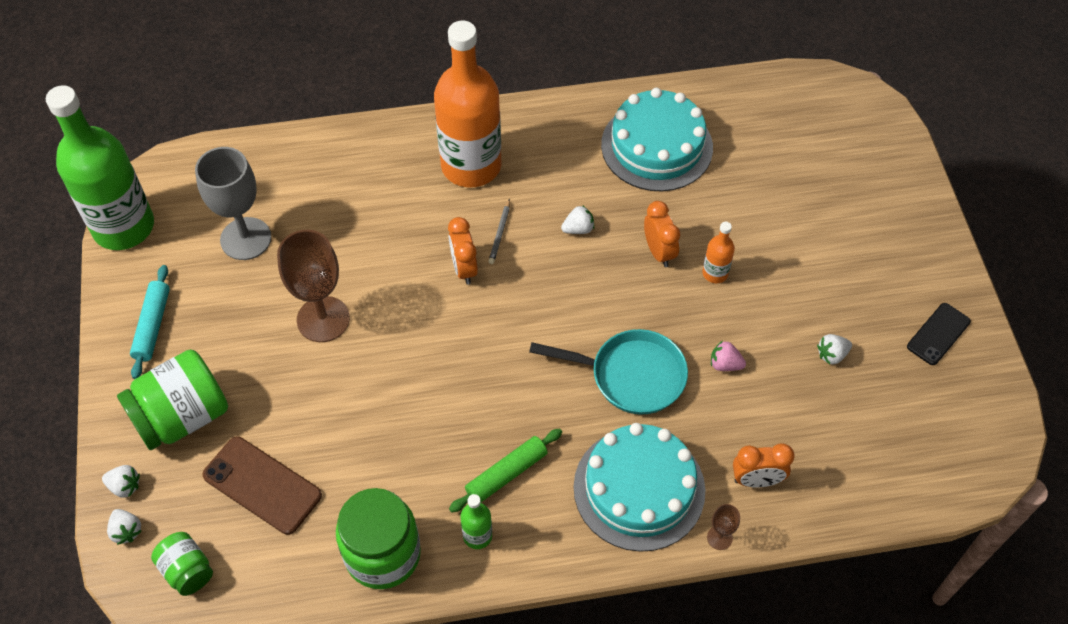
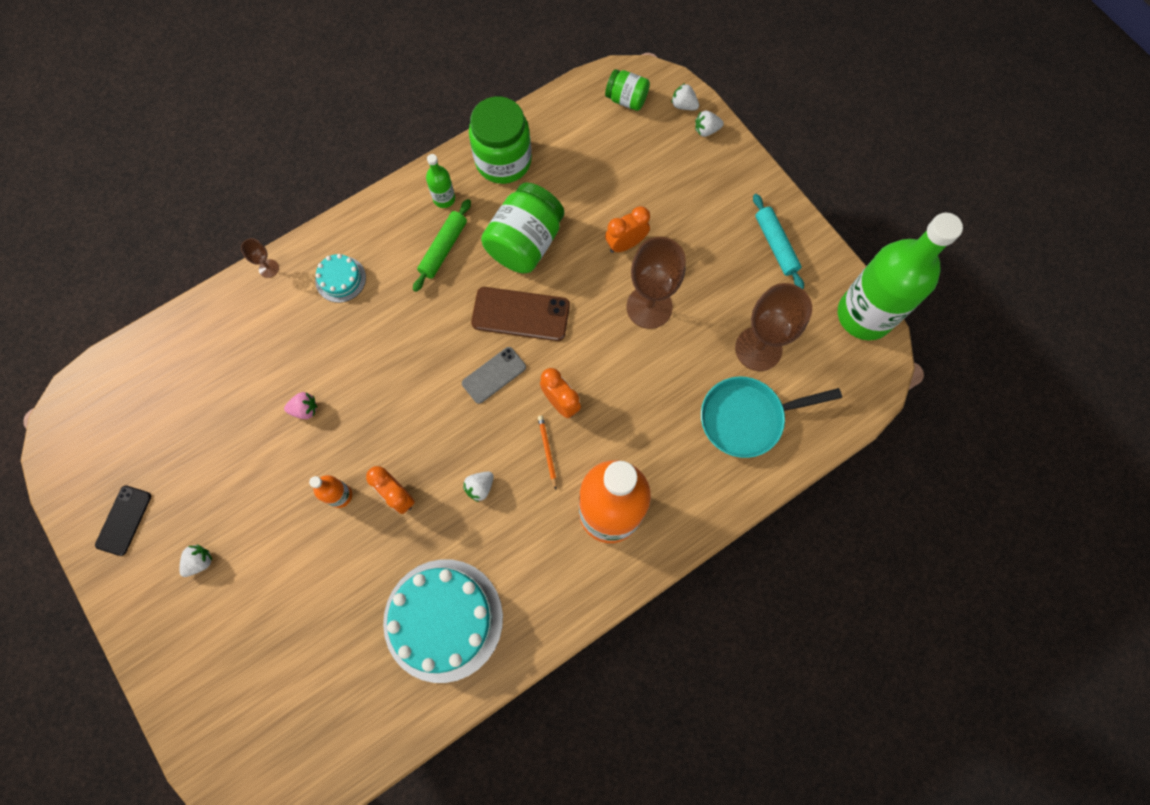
camera: 155 degrees right, 15 degrees up
(182, 416) = (702, 190): green jar -> green jar (525, 243)
(246, 239) = (758, 349): grey goblet -> brown goblet
(262, 485) = (613, 169): brown phone -> brown phone (520, 314)
(500, 233) = (547, 451): grey pencil -> orange pencil
(516, 319) = (494, 375): none -> grey phone
(631, 375) = (379, 366): turquoise pan -> turquoise pan (747, 418)
(639, 488) = (340, 279): turquoise cake -> turquoise cake, size x0.48
(756, 480) = (252, 322): orange clock -> orange clock (625, 244)
(832, 355) = (215, 458): white strawberry -> white strawberry (200, 562)

